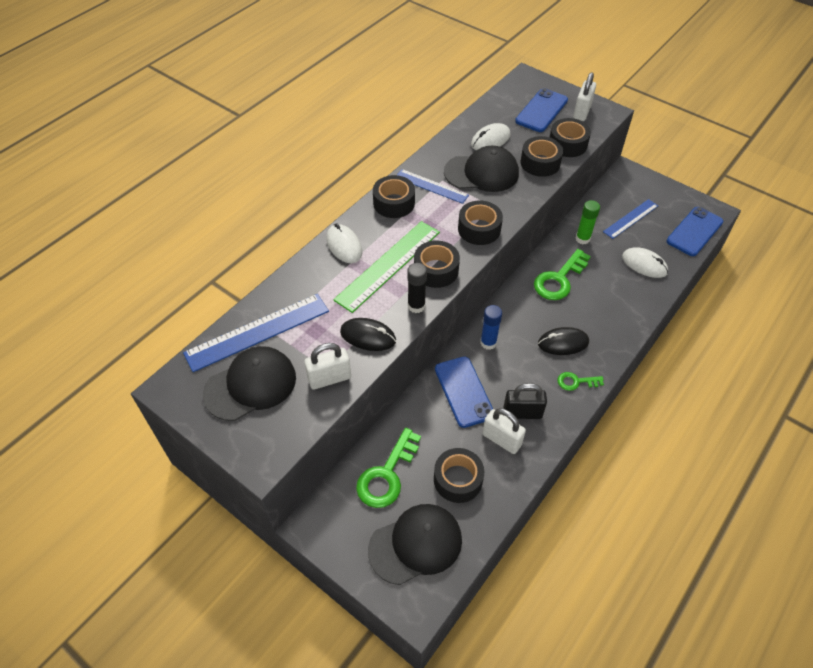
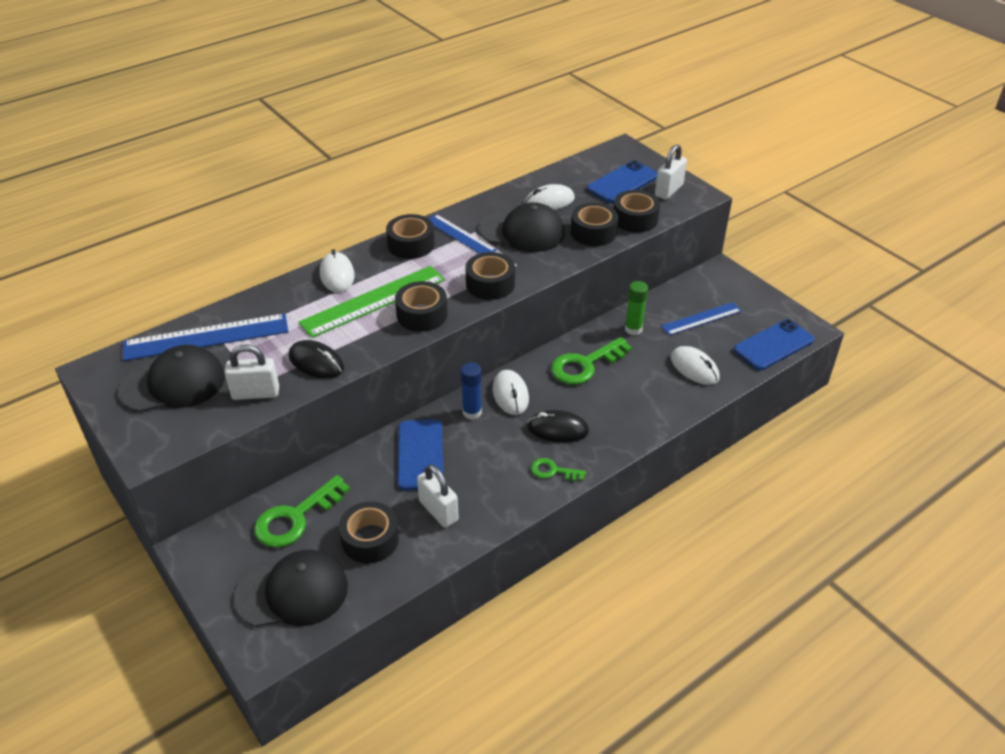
camera: 15 degrees right, 10 degrees down
(416, 306) = (382, 344): black glue stick -> none
(512, 319) = (510, 394): none -> white mouse
(522, 413) = (475, 489): black padlock -> none

